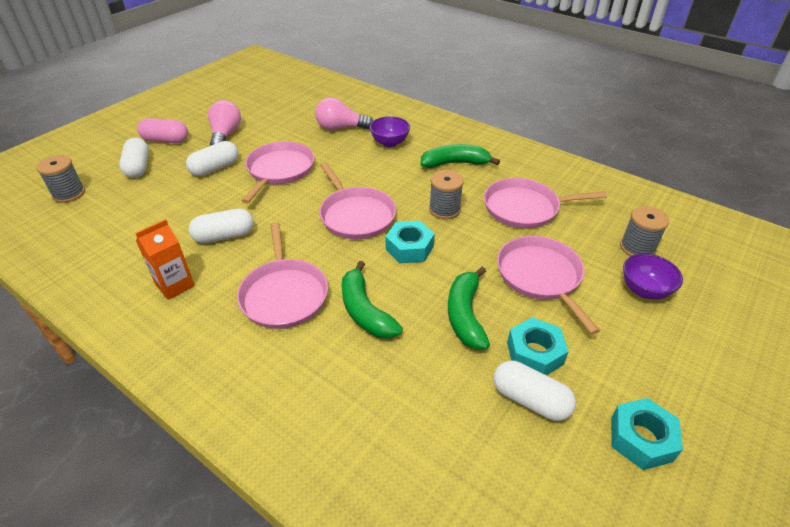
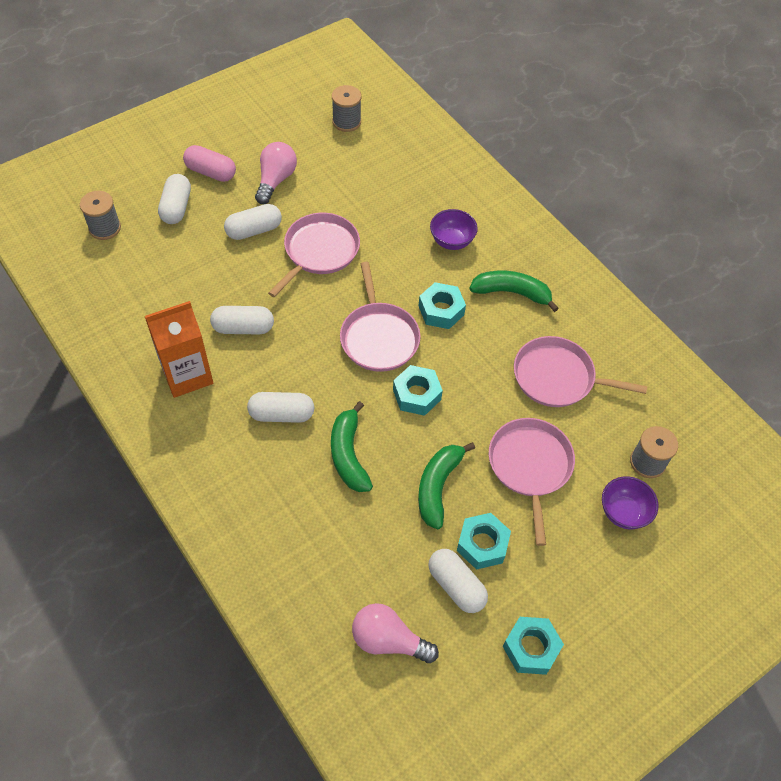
camera: 15 degrees right, 15 degrees up
(175, 285) = (187, 375): orange carton -> orange carton, size x1.52
(284, 294) = (281, 414): pink pan -> white capsule
(340, 128) = (405, 202): pink light bulb -> pink light bulb (388, 640)
(402, 186) = (441, 310): none -> turquoise nut
(444, 209) = (472, 355): grey spool -> grey spool (346, 122)

